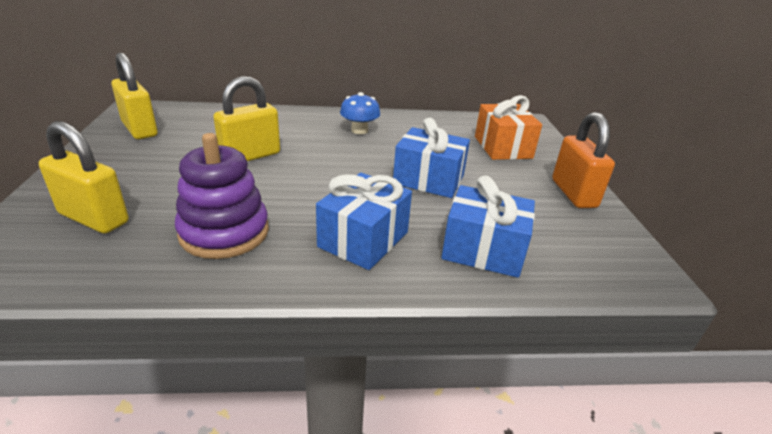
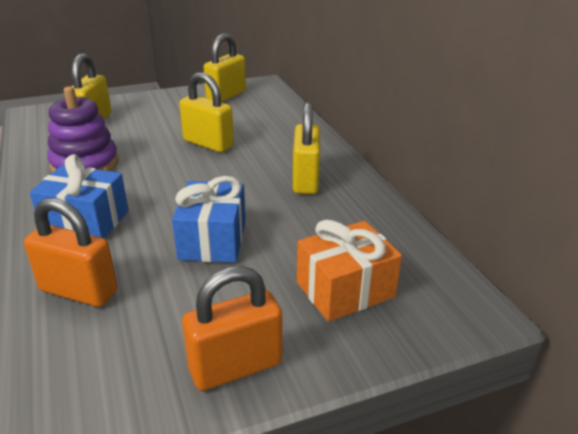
camera: 75 degrees right, 0 degrees up
(359, 130) = (306, 180): blue mushroom -> yellow padlock
(483, 250) = (78, 291): blue gift -> orange padlock

